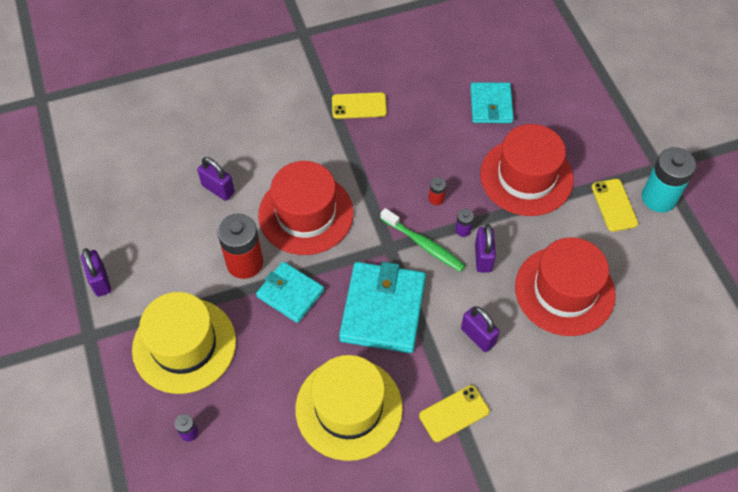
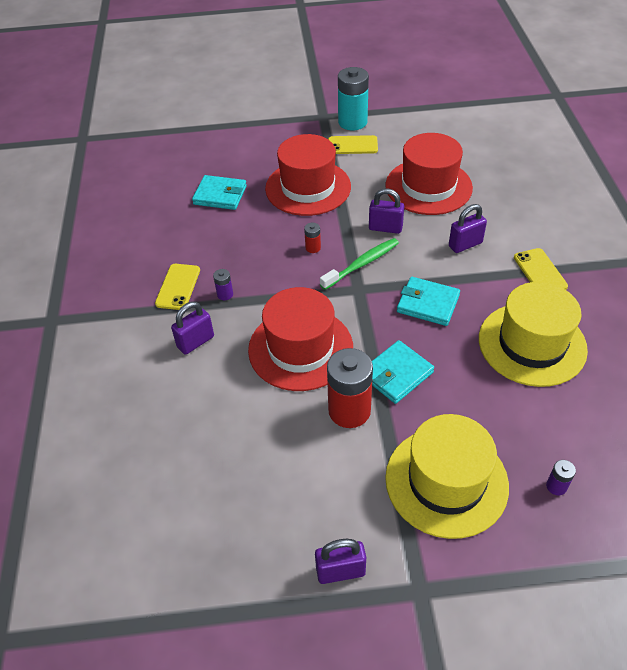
camera: 75 degrees left, 10 degrees down
(218, 189) = (241, 426): purple padlock -> purple padlock (195, 342)
(383, 309) = (428, 304): turquoise wallet -> turquoise wallet, size x0.62
(463, 230) = (353, 236): purple battery -> purple battery (225, 294)

